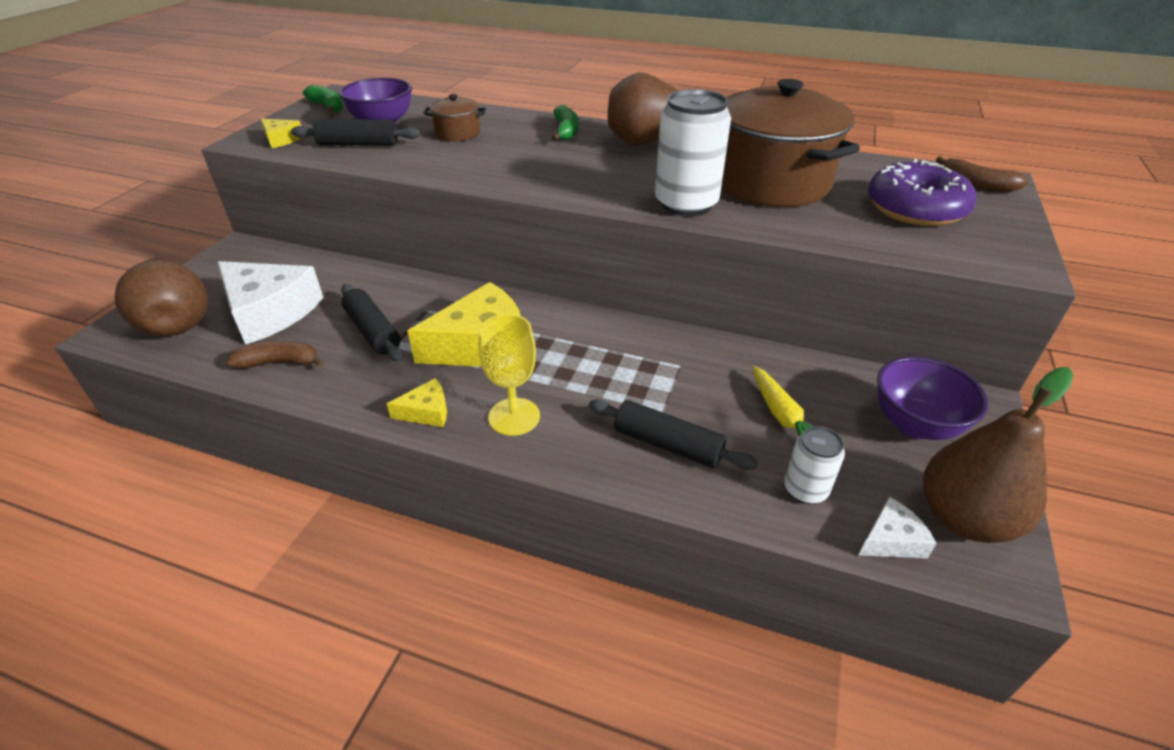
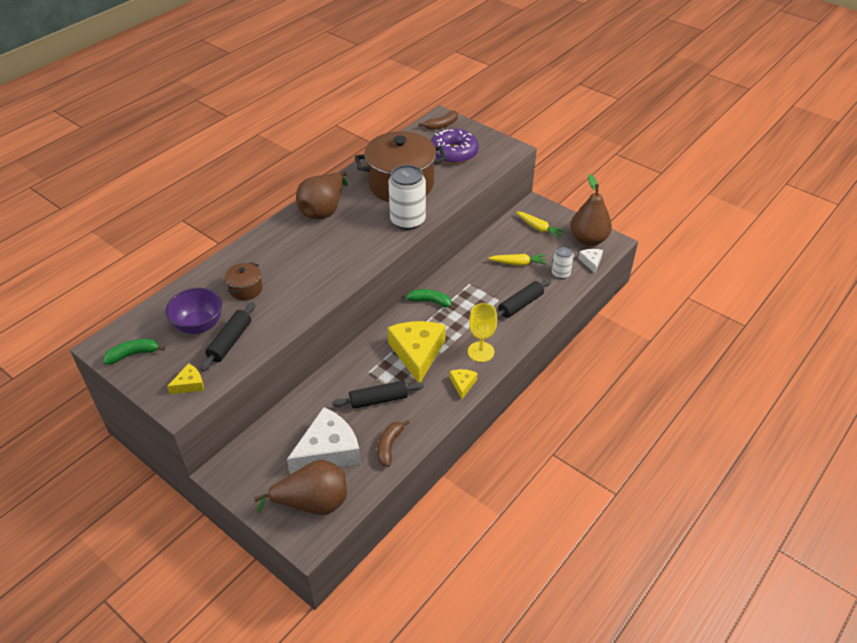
camera: 70 degrees left, 5 degrees up
(566, 131) = (279, 239): green banana -> green banana (431, 302)
(915, 425) = (539, 228): purple bowl -> yellow carrot

